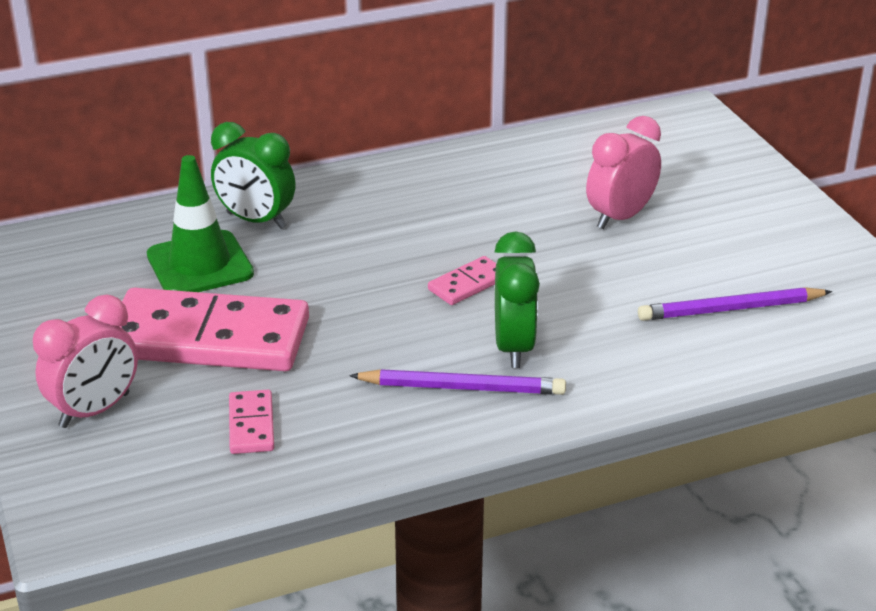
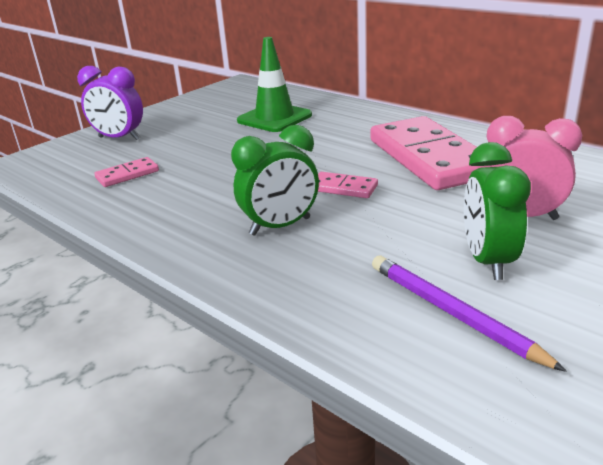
camera: 65 degrees right, 5 degrees down
(95, 410) = (119, 138): pink clock -> purple clock
(208, 338) = (205, 141): pink domino -> pink domino (429, 158)
(256, 220) = (335, 116): green clock -> green clock (487, 261)
(462, 387) = (213, 223): purple pencil -> none

